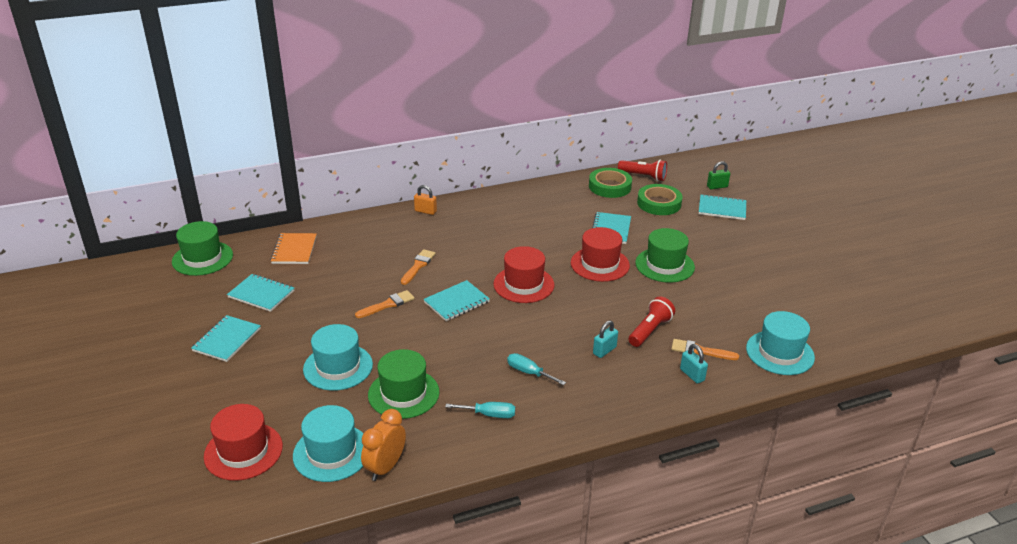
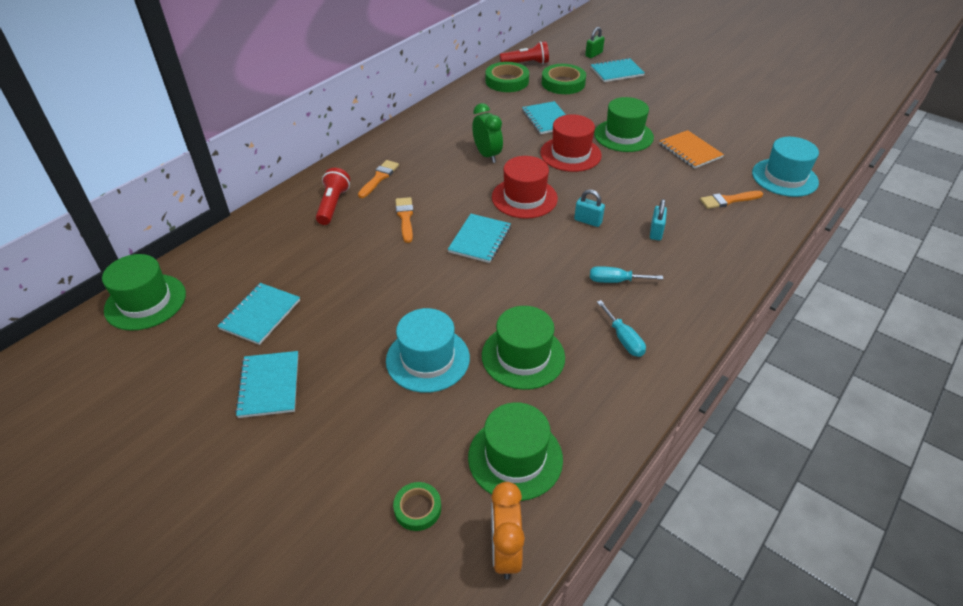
camera: 30 degrees left, 10 degrees up
(243, 451) = (417, 508): red hat -> green tape
(261, 294) = (260, 315): turquoise notebook -> turquoise notebook turned 60 degrees counterclockwise
(294, 250) = (252, 250): orange notebook -> orange notebook (690, 151)
(331, 452) = (515, 458): turquoise hat -> green hat
(385, 467) = (584, 445): orange clock -> orange clock (505, 551)
(388, 304) = (414, 269): orange brush -> orange brush (379, 178)
(425, 211) = (357, 160): orange padlock -> none
(489, 414) = (623, 339): turquoise screwdriver -> turquoise screwdriver turned 90 degrees clockwise
(529, 241) = (487, 155): none -> green clock
(650, 330) = (672, 198): red flashlight -> red flashlight (333, 205)
(692, 375) = (744, 224): turquoise padlock -> turquoise padlock (588, 221)

